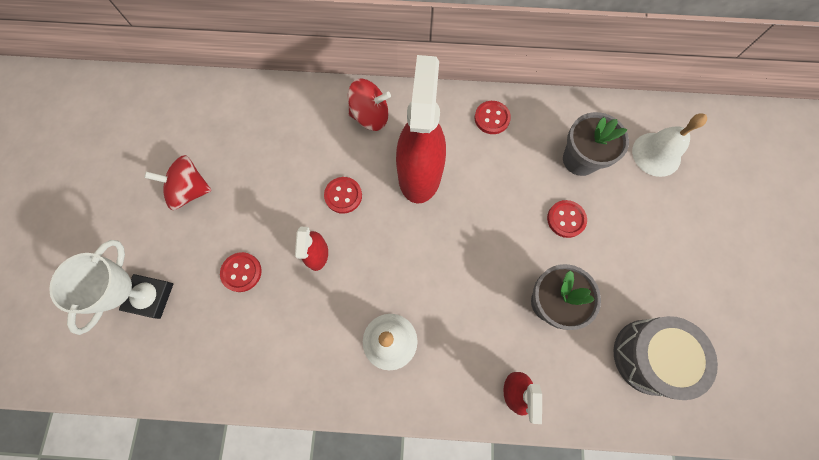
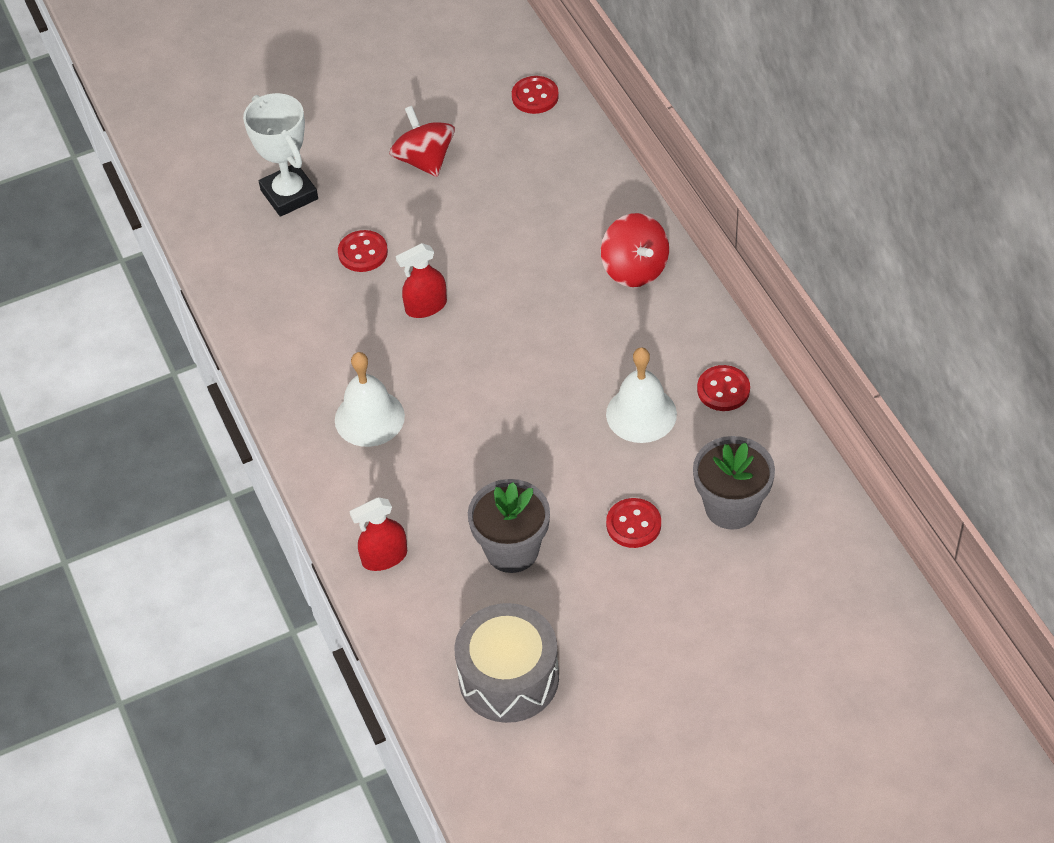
camera: 65 degrees right, 20 degrees down
(150, 297) = (289, 194): white trophy -> white trophy turned 75 degrees clockwise
(343, 195) = (512, 294): red button -> red button (535, 96)
(419, 173) = (592, 351): red spray bottle -> none
(656, 154) = (803, 590): white bell -> white bell (641, 414)

